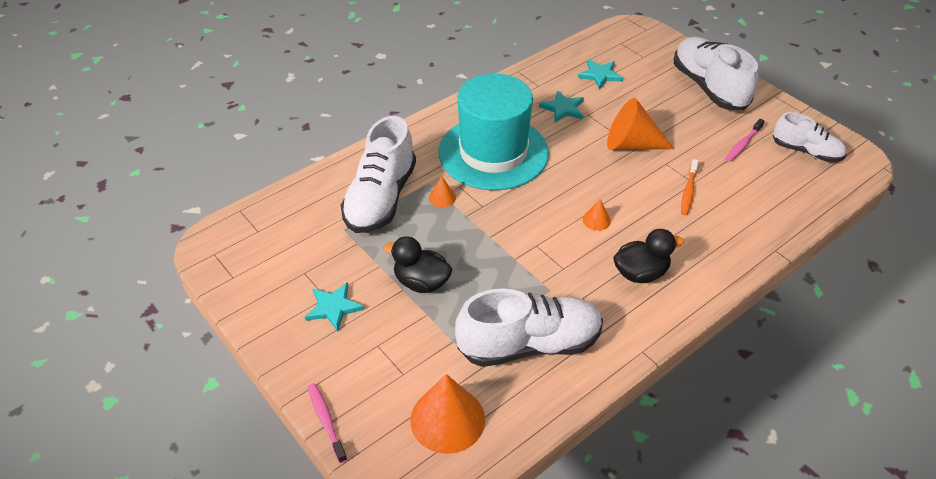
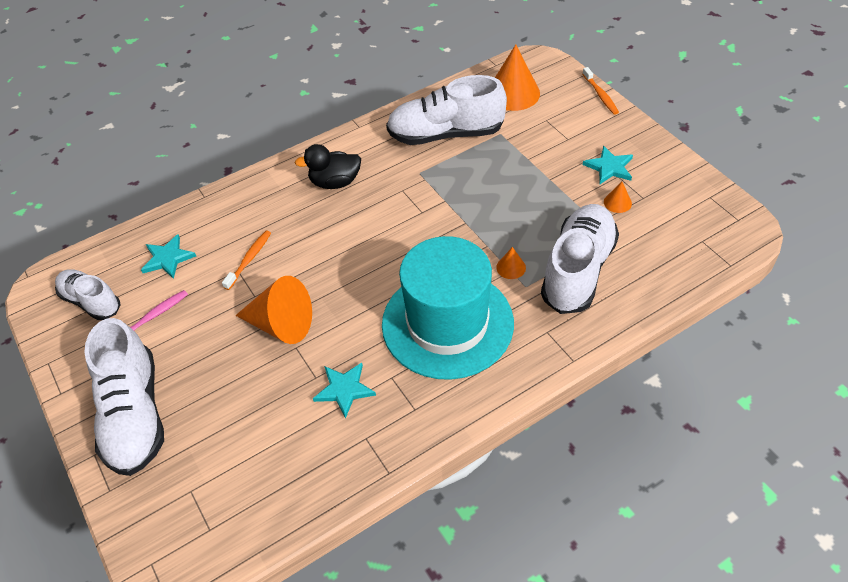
camera: 170 degrees left, 5 degrees up
(326, 421) = (600, 95): pink toothbrush -> orange toothbrush
(421, 282) = (532, 184): black duck -> none
(596, 220) = (356, 233): orange cone -> orange cone (617, 202)
(600, 75) = (271, 453): turquoise star -> turquoise star (167, 258)

